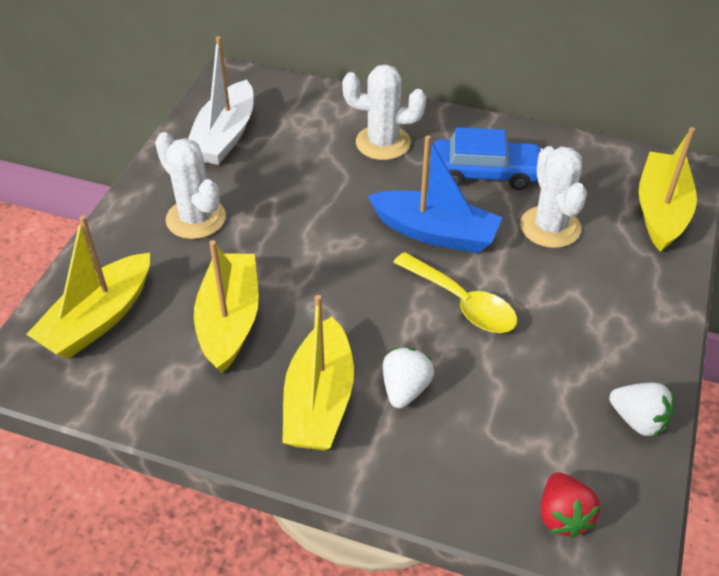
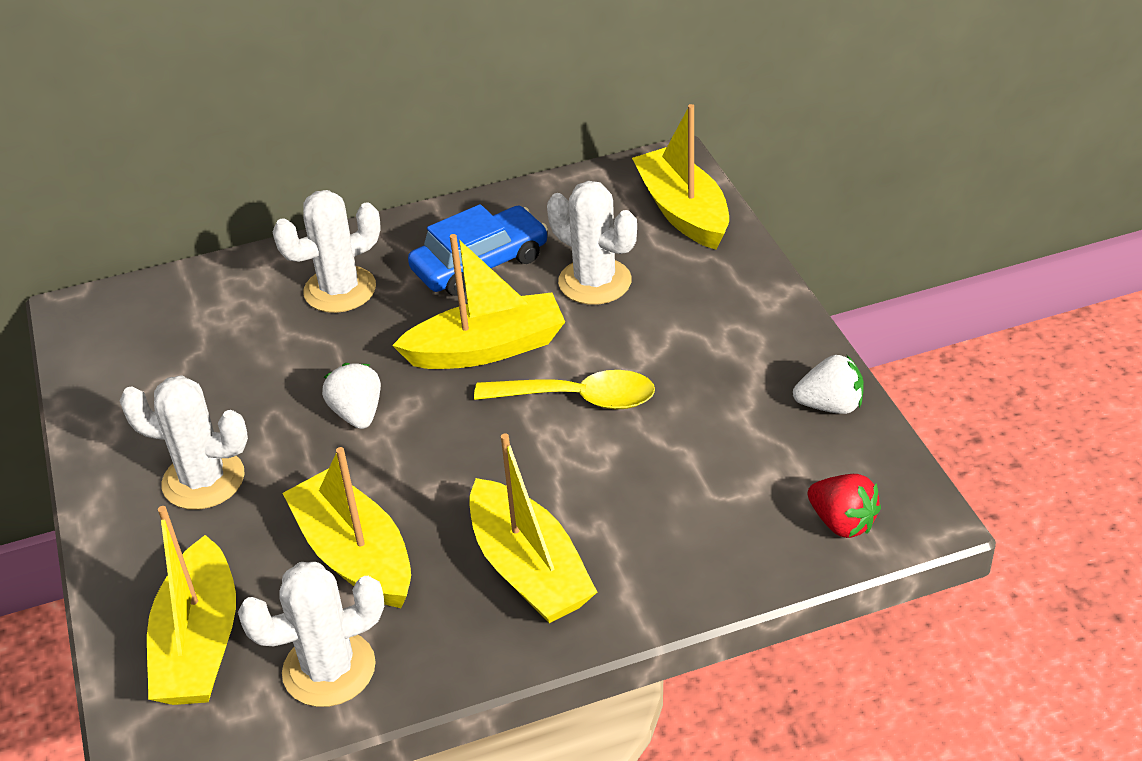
camera: 35 degrees left, 5 degrees down
(147, 384) = (329, 669): none -> white cactus
(225, 136) = (143, 377): white boat -> none
(405, 389) = (602, 507): white strawberry -> white strawberry (357, 414)
(435, 233) = (486, 348): blue boat -> yellow boat

